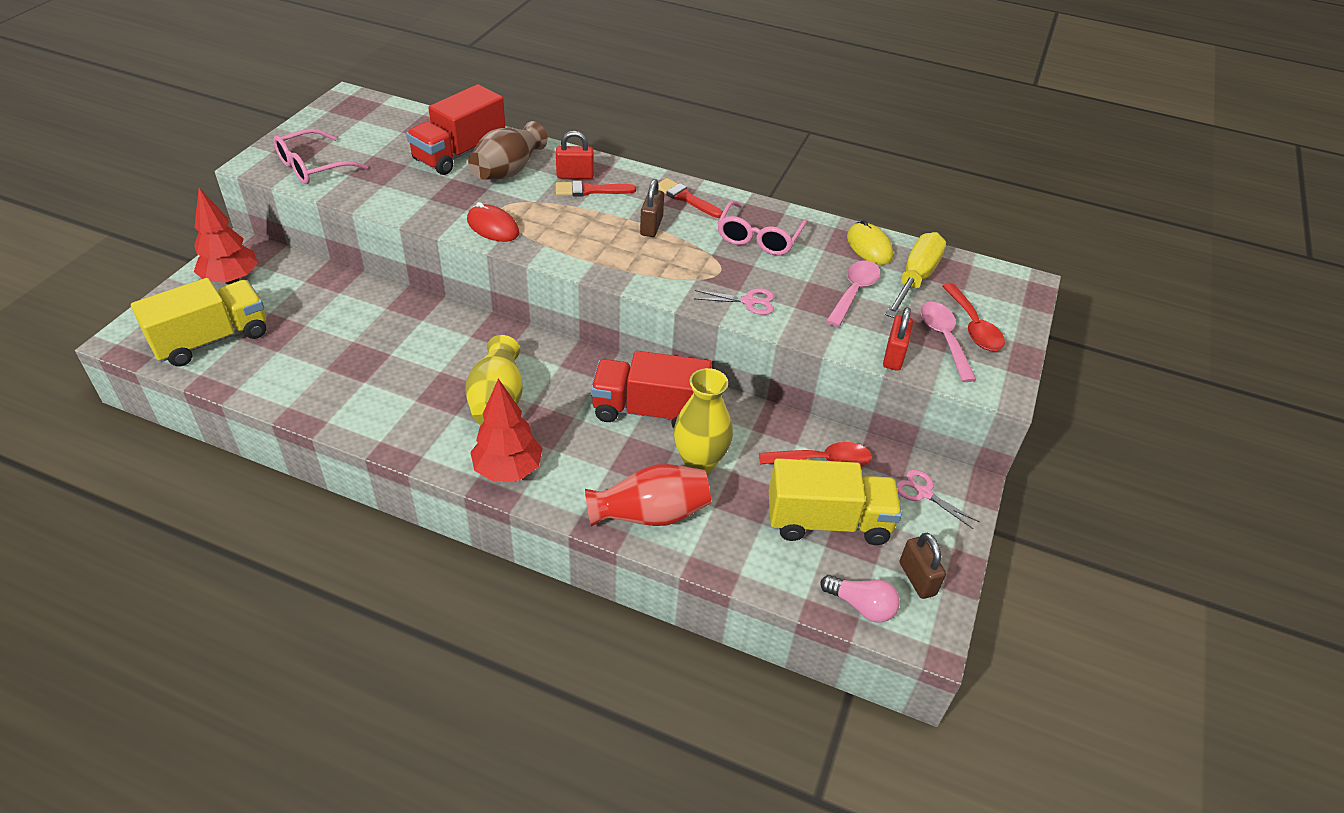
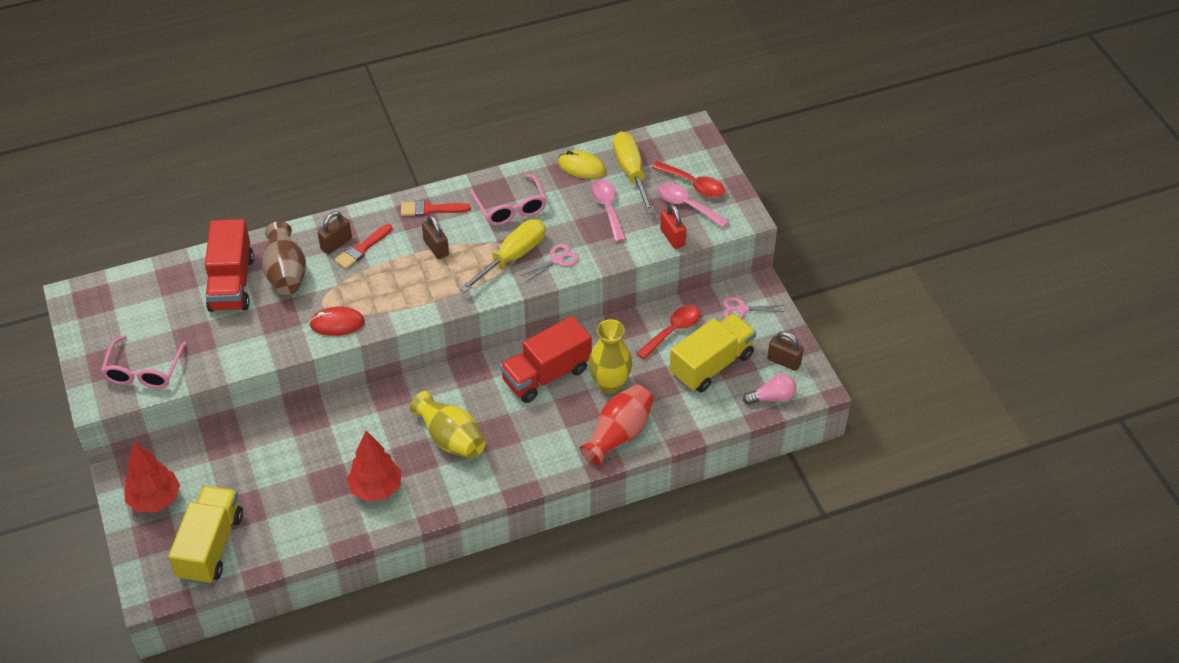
camera: 40 degrees left, 5 degrees up
(508, 470) = (512, 473): red tree -> red tree (376, 488)
(575, 175) = (336, 244): red padlock -> brown padlock
(710, 273) = (512, 257): none -> yellow screwdriver

